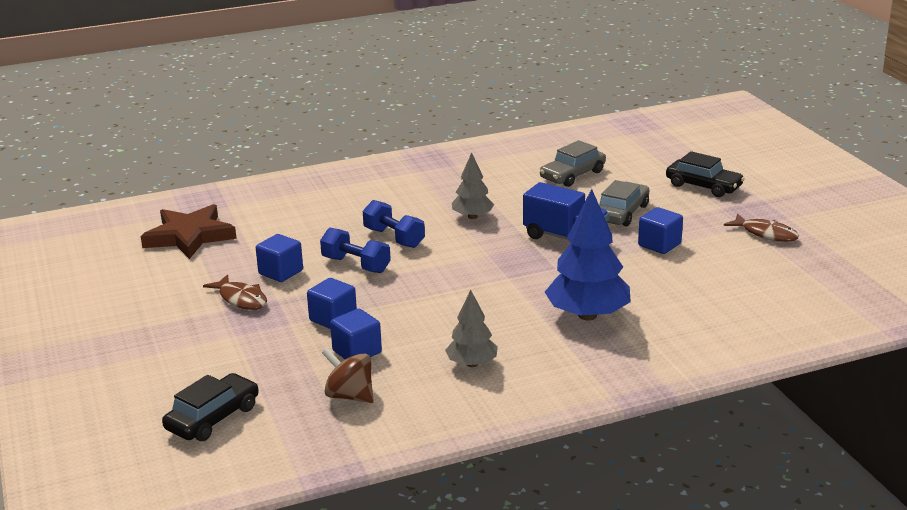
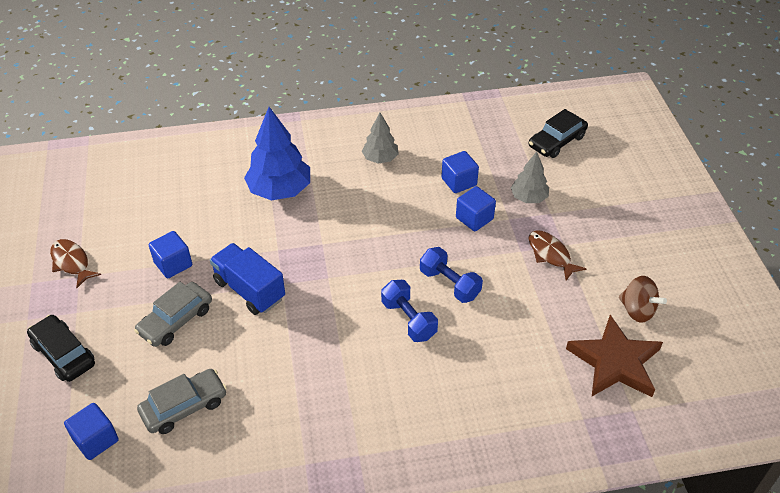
camera: 170 degrees left, 20 degrees up
(281, 272) = (518, 285): blue cube -> blue cube (96, 440)
(350, 396) = (467, 145): brown spinning top -> brown spinning top (637, 310)
(472, 217) = (323, 342): grey tree -> grey tree (528, 198)

